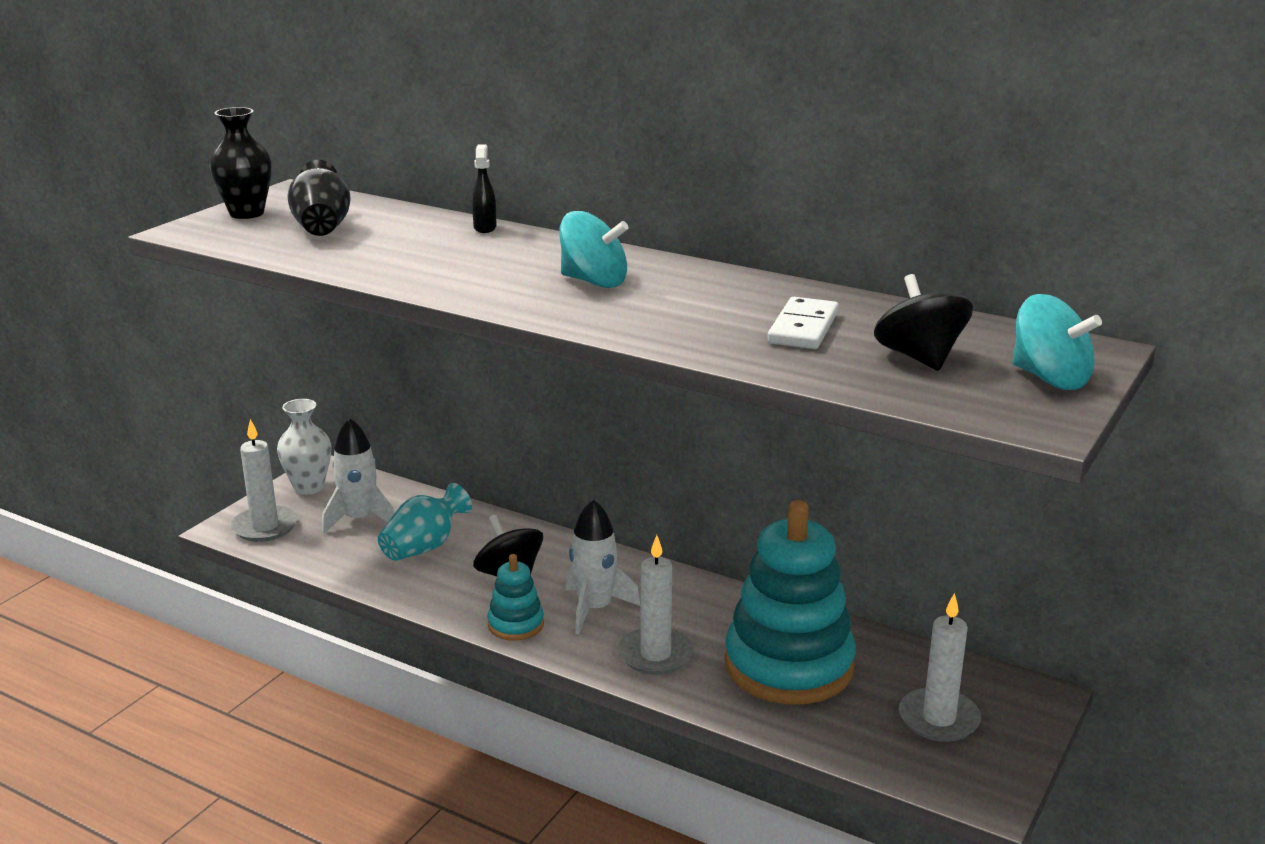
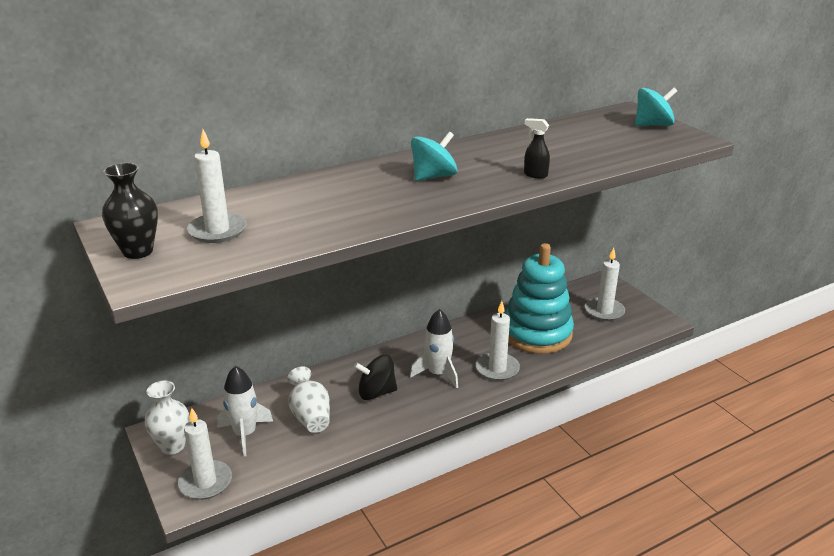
camera: 60 degrees left, 5 degrees up
(322, 228) = (217, 231): black vase -> white candle
(424, 547) = (310, 416): turquoise vase -> white vase
(485, 228) = (298, 183): black spray bottle -> black spray bottle (535, 175)
(516, 625) = (429, 406): turquoise stacking toy -> none
(803, 328) = (553, 149): white domino -> none
(919, 358) = (610, 139): black spinning top -> none

